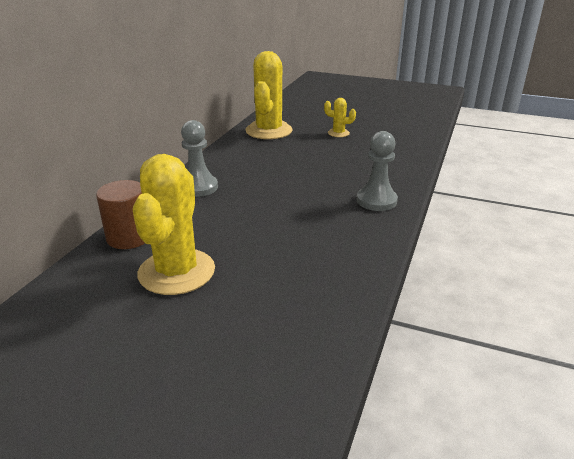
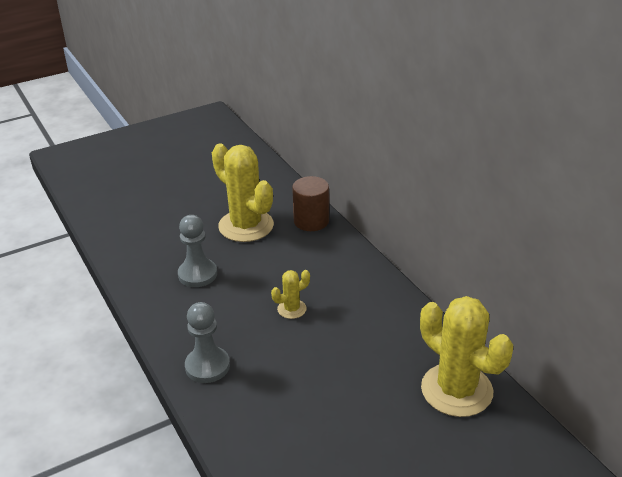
camera: 130 degrees right, 5 degrees up
(198, 187) = (354, 276): grey pawn -> grey pawn (197, 274)
(338, 133) = (388, 452): yellow cactus -> yellow cactus (291, 309)

